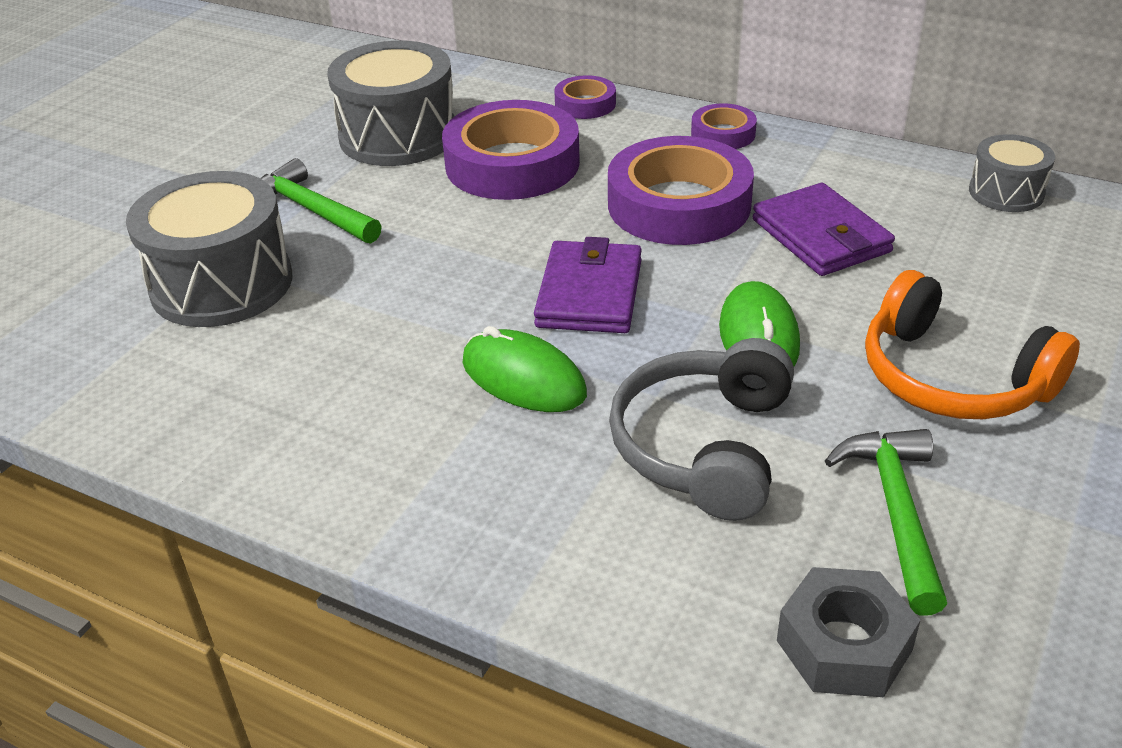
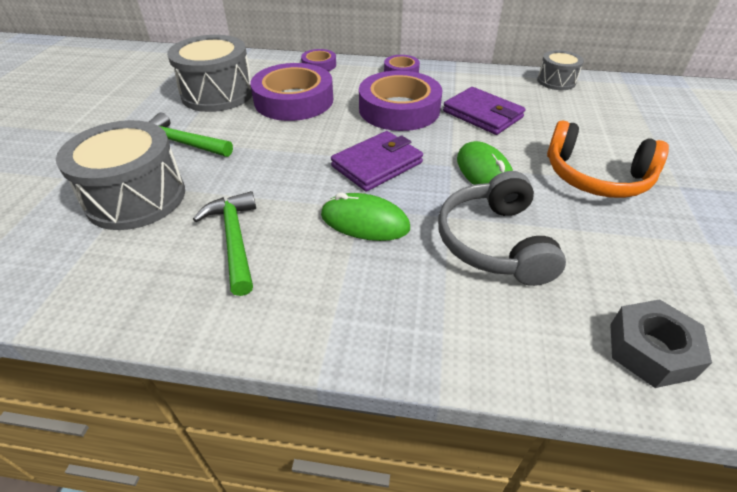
camera: 20 degrees left, 5 degrees up
(590, 293) = (377, 164): purple wallet -> purple wallet turned 60 degrees clockwise
(896, 512) = (620, 258): green hammer -> green hammer (235, 240)

